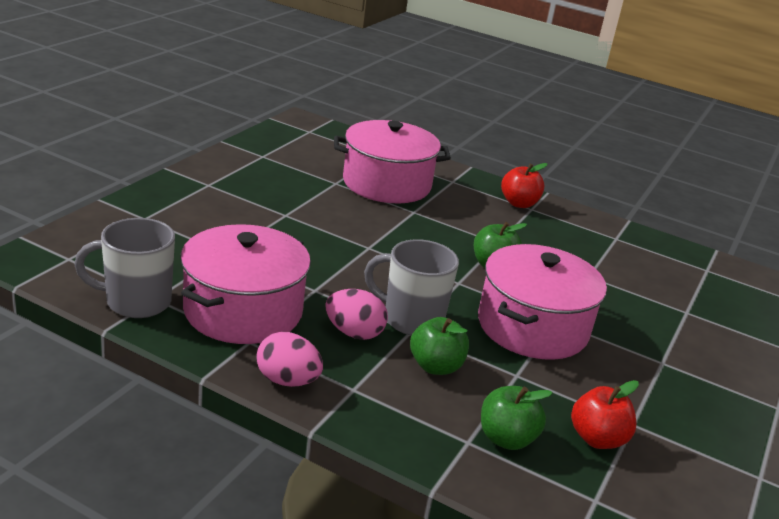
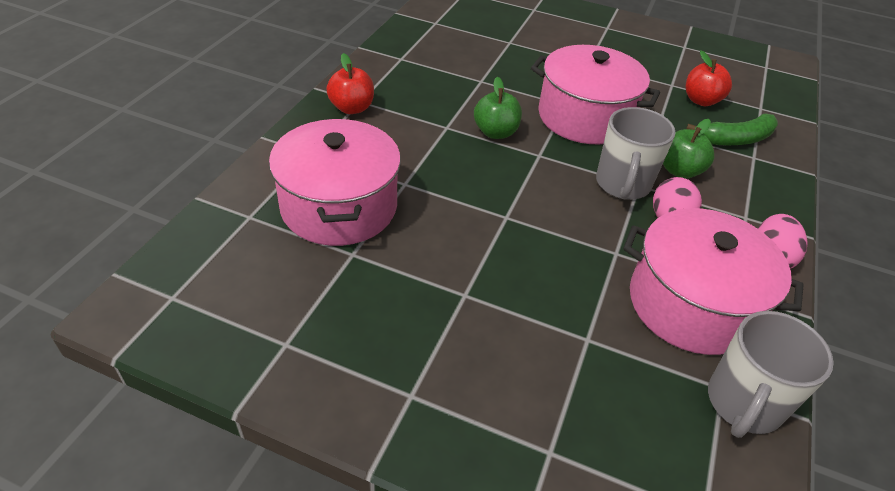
camera: 95 degrees left, 15 degrees up
(136, 302) = (743, 404): grey mug -> grey mug turned 45 degrees clockwise
(506, 438) = (735, 139): green apple -> green banana

